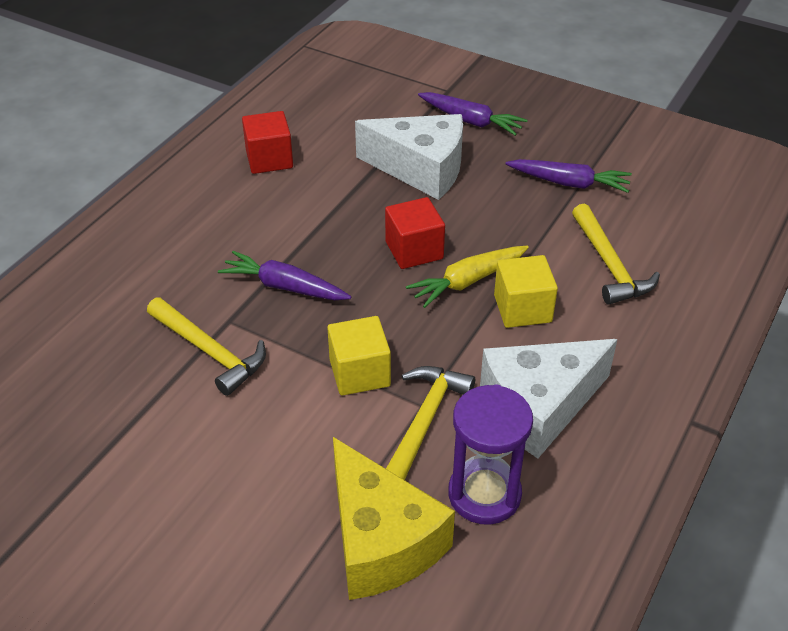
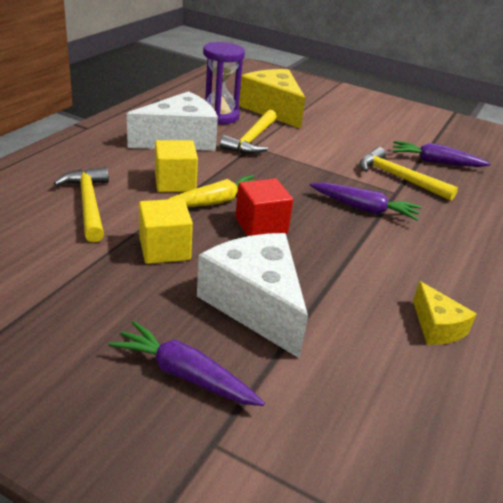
camera: 175 degrees right, 10 degrees down
(269, 159) = (437, 327): red cube -> yellow cheese
(359, 373) = (294, 161): yellow cube -> yellow cube (164, 249)
(421, 169) = (255, 304): white cheese -> white cheese turned 45 degrees clockwise
(569, 183) = (87, 277): purple carrot -> purple carrot (435, 162)

